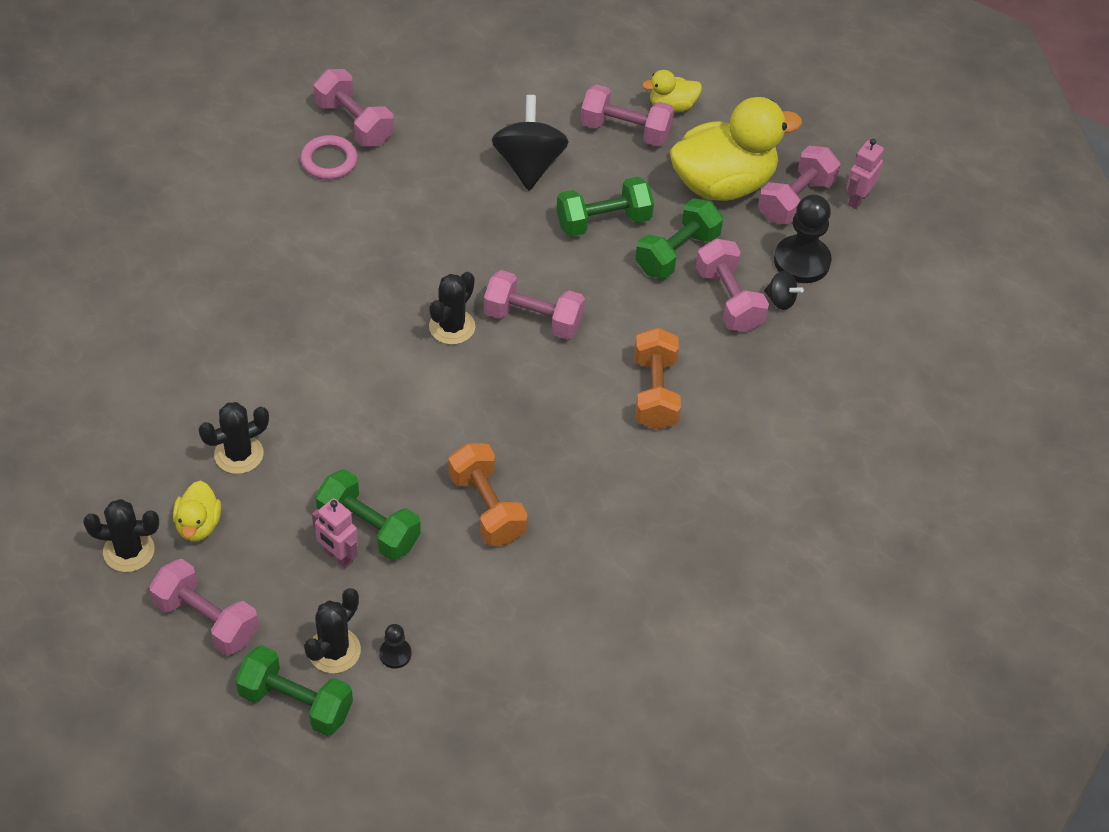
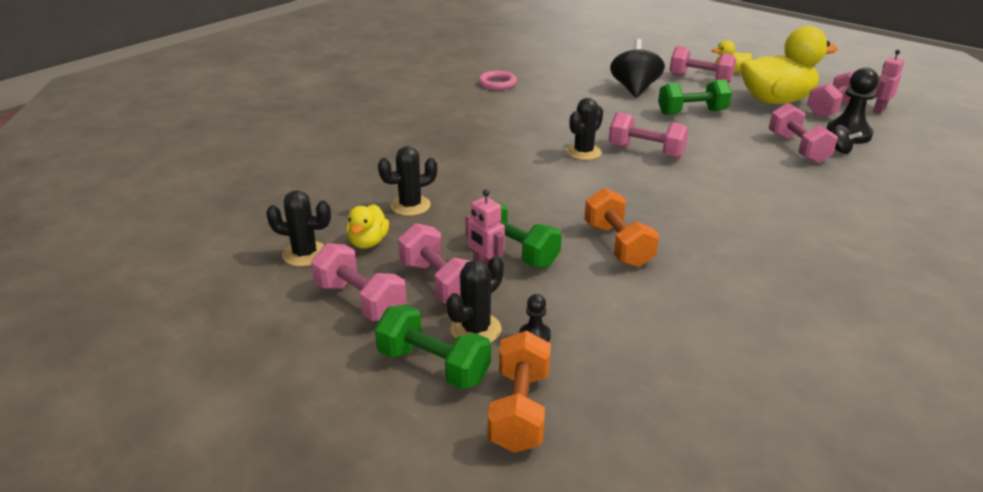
camera: 10 degrees right, 20 degrees down
(354, 123) = (515, 71): pink dumbbell -> pink dumbbell (439, 283)
(654, 392) = (751, 190): orange dumbbell -> orange dumbbell (519, 410)
(677, 253) = (750, 127): green dumbbell -> none

